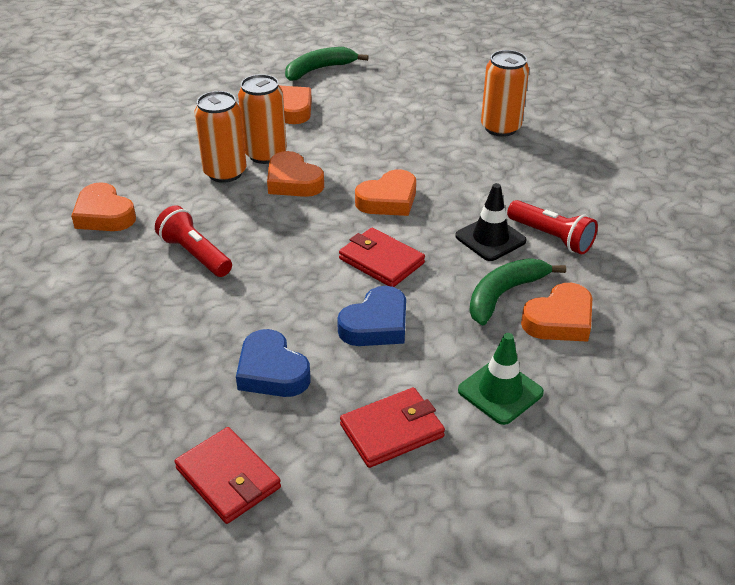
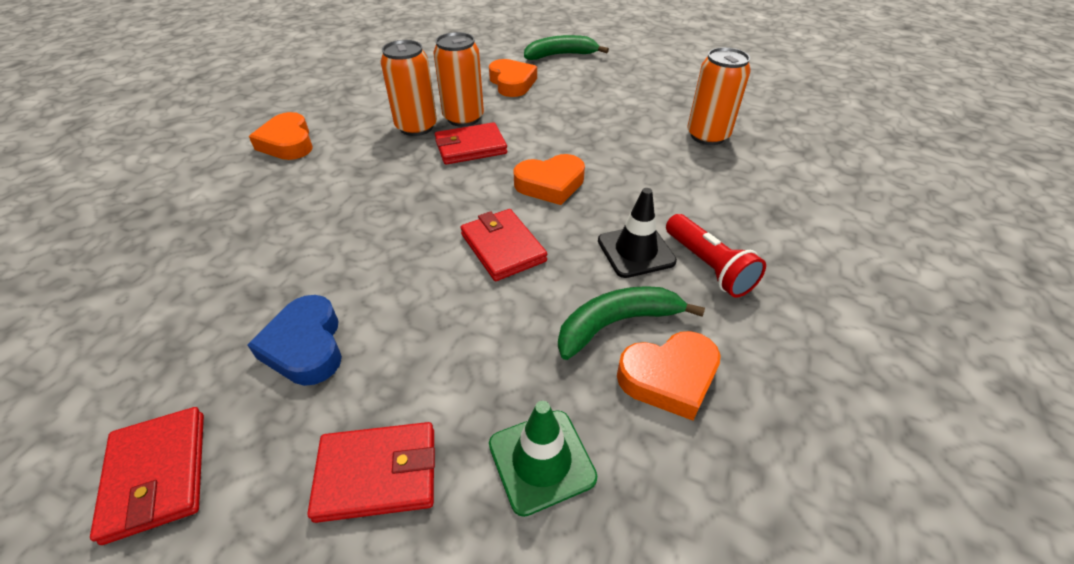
camera: 20 degrees right, 5 degrees up
(195, 254) = (332, 197): red flashlight -> none
(293, 181) = (470, 147): orange heart -> red wallet
(376, 324) = (451, 321): blue heart -> none

